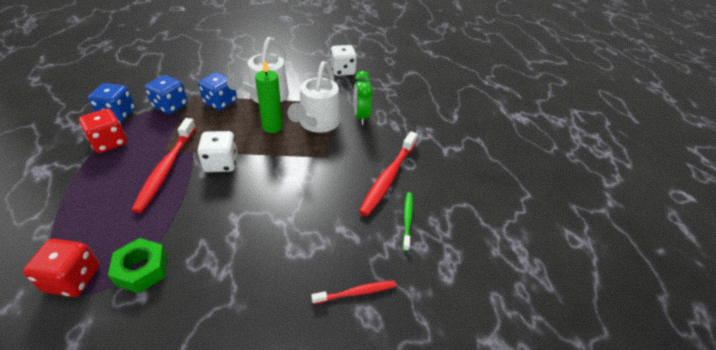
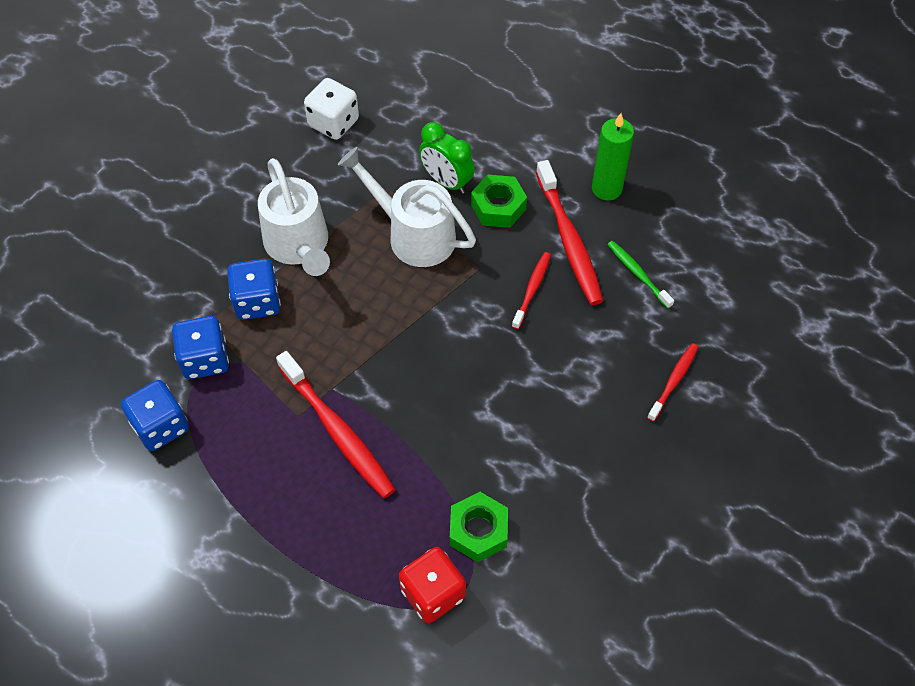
camera: 40 degrees left, 15 degrees up
(109, 142) = (220, 464): red dice -> none
(221, 163) = (384, 374): white dice -> none
(272, 127) = (370, 281): green candle -> green candle (606, 188)
(317, 124) = (413, 234): white watering can -> white watering can turned 150 degrees clockwise
(339, 183) = (532, 290): none -> red toothbrush
(371, 140) = (498, 207): none -> green nut

